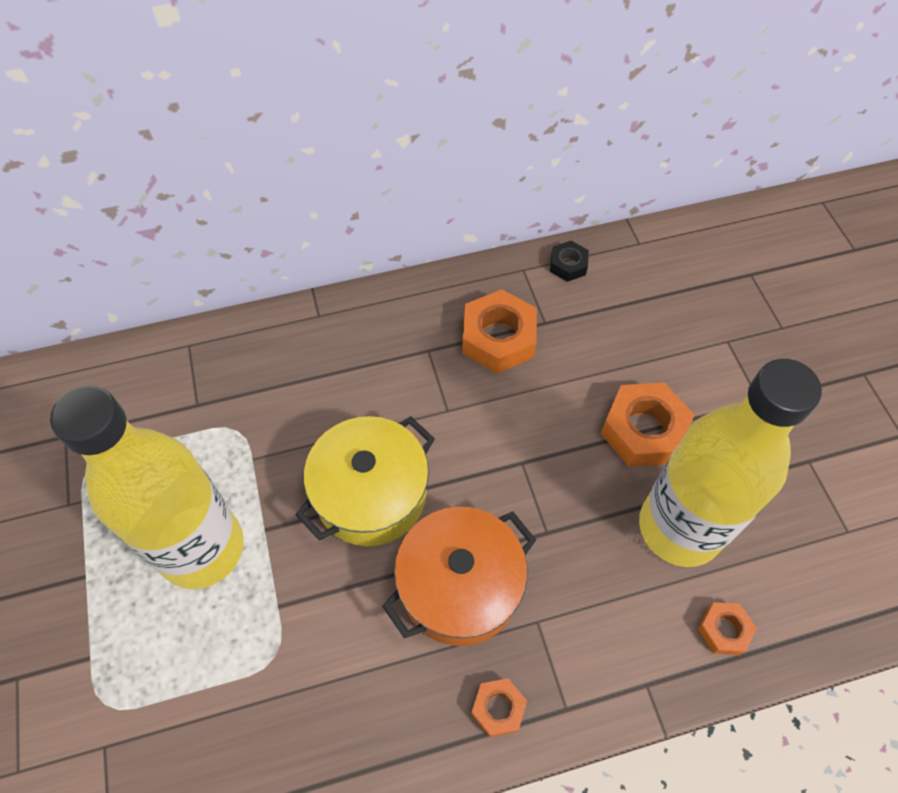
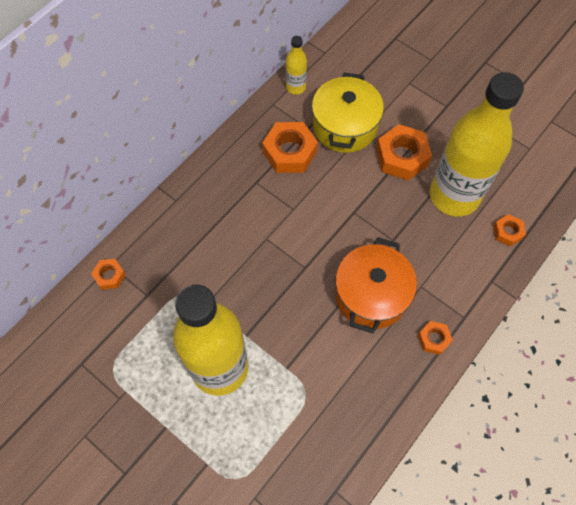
camera: 35 degrees left, 5 degrees up
(177, 357) = (109, 276): none -> orange nut
(371, 495) = (288, 279): yellow pot -> yellow pot (345, 126)
(568, 265) = (296, 87): black nut -> yellow bottle

